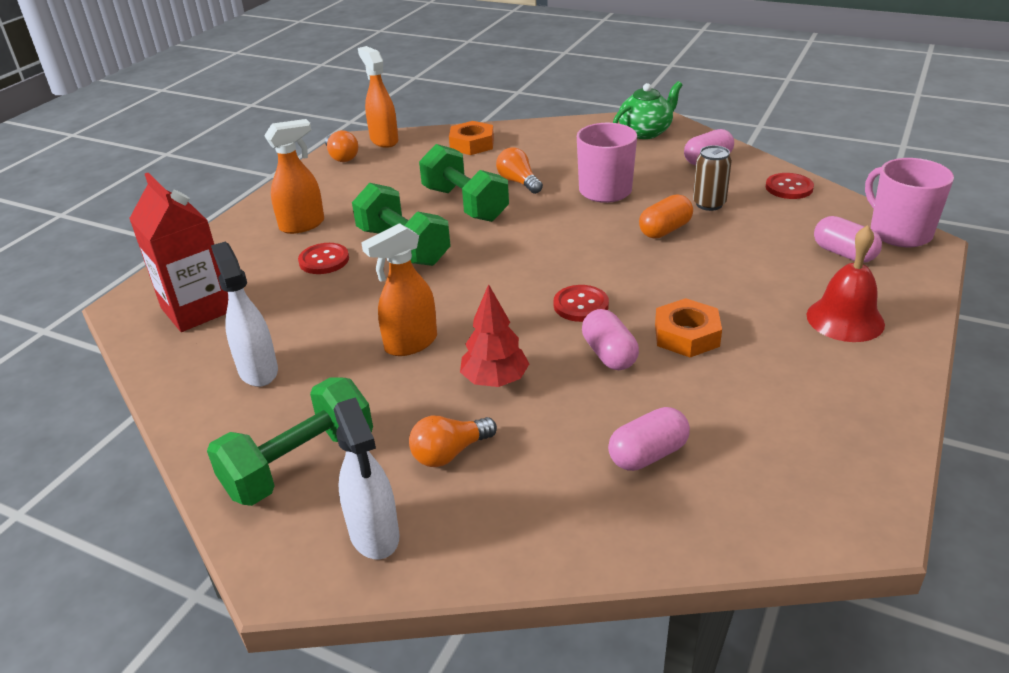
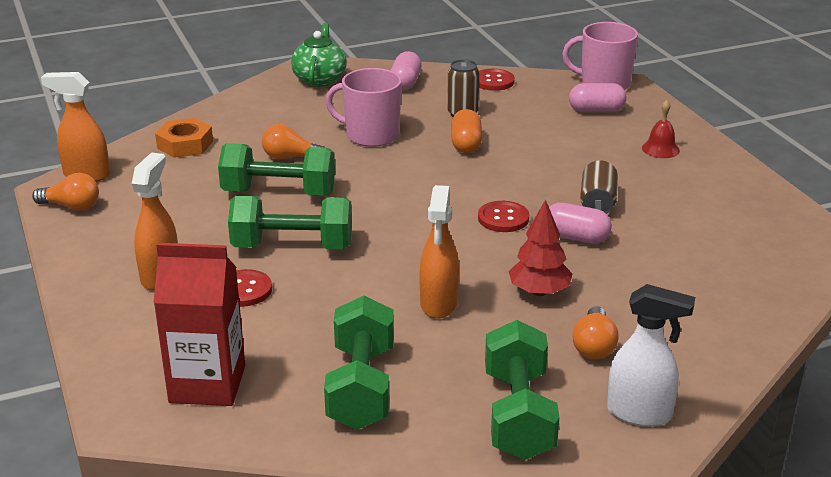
camera: 50 degrees left, 5 degrees down
(258, 370) = (361, 387): white spray bottle -> green dumbbell
(648, 454) = (694, 277): pink capsule -> none
(686, 335) = (597, 202): orange nut -> brown can
(845, 319) = (660, 149): red bell -> red bell, size x0.63

